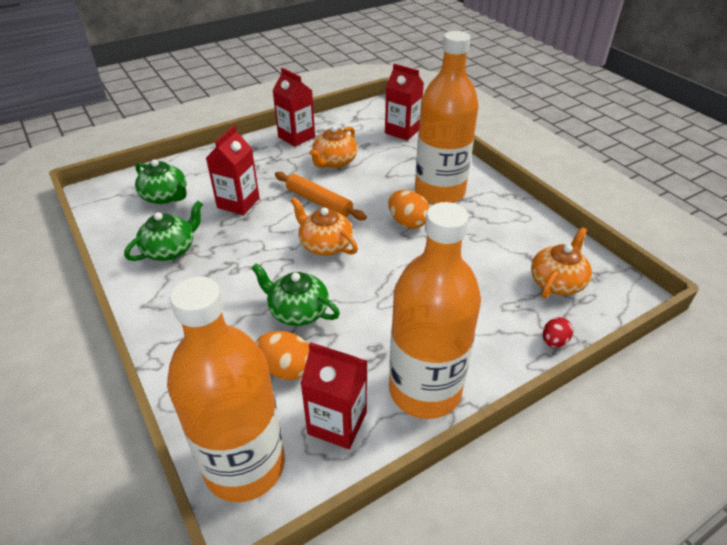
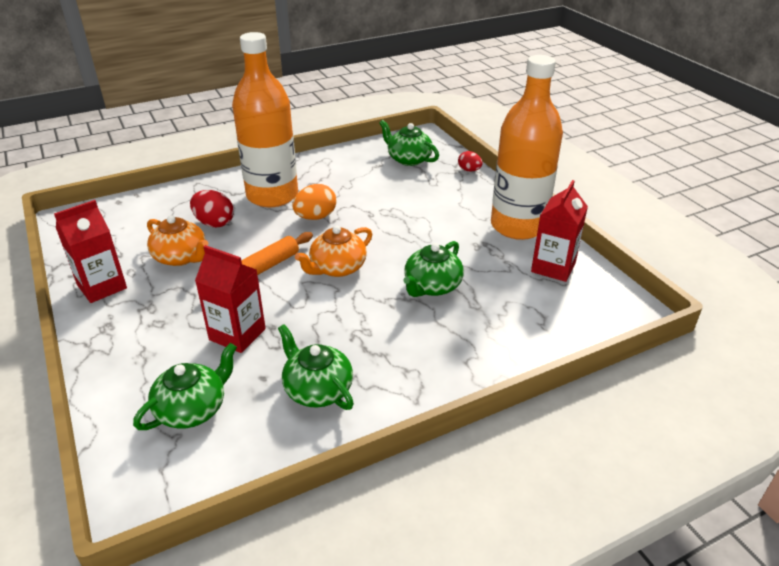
camera: 85 degrees left, 5 degrees down
(245, 465) = (600, 313): orange bottle -> none
(286, 369) = (502, 293): orange egg -> none
(385, 168) = (214, 223): none -> red egg
(402, 131) = (142, 207): red carton -> none
(557, 282) = (408, 159): orange teapot -> green teapot

